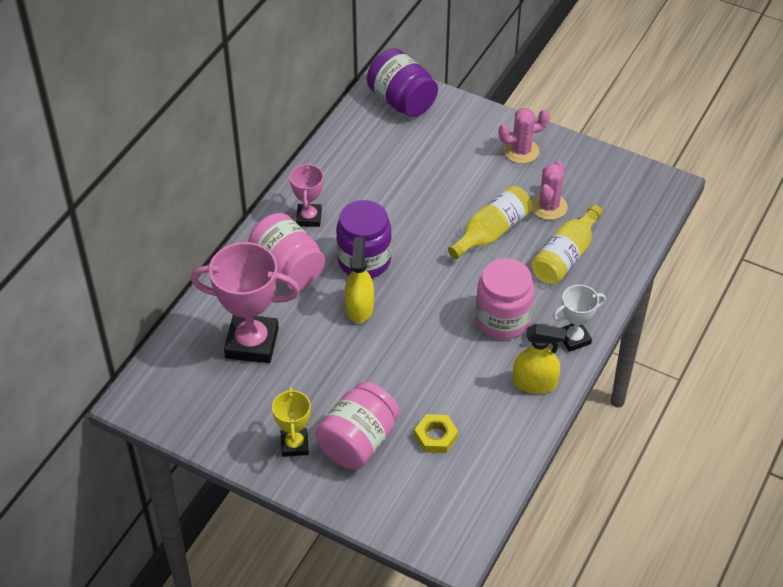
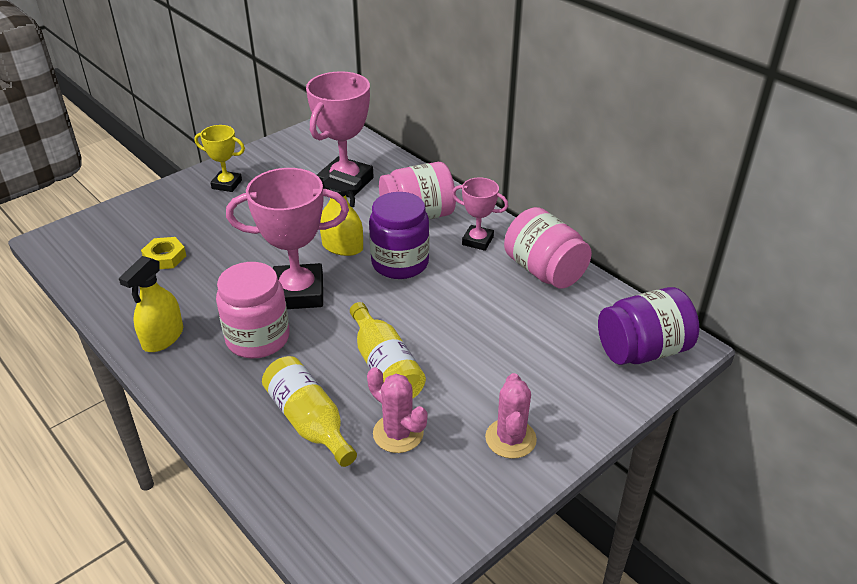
camera: 110 degrees right, 10 degrees down
(358, 442) = (200, 215): pink jar -> pink jar (544, 271)
(436, 315) = (298, 293): none -> pink trophy
(574, 339) = (190, 387): white trophy -> none

